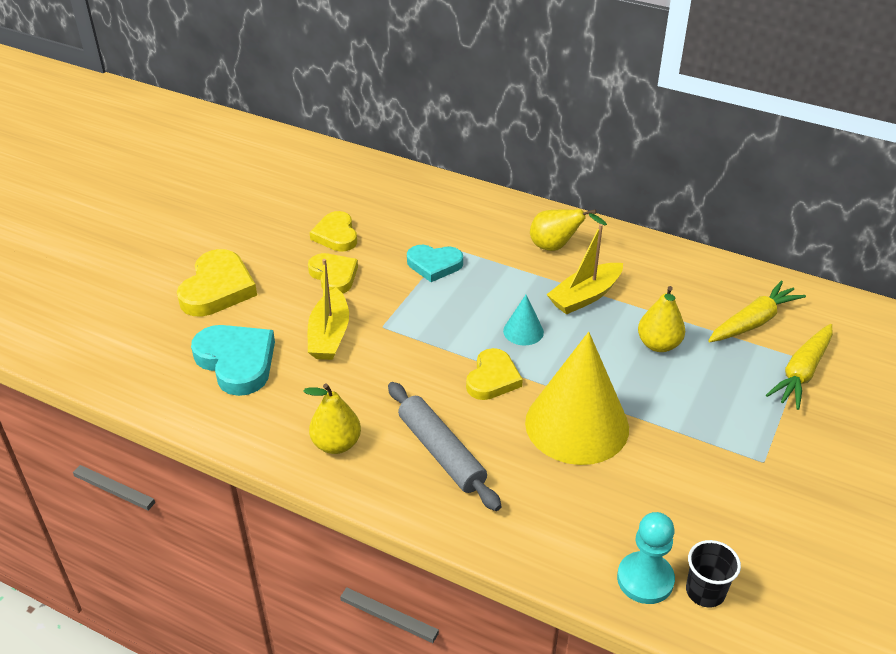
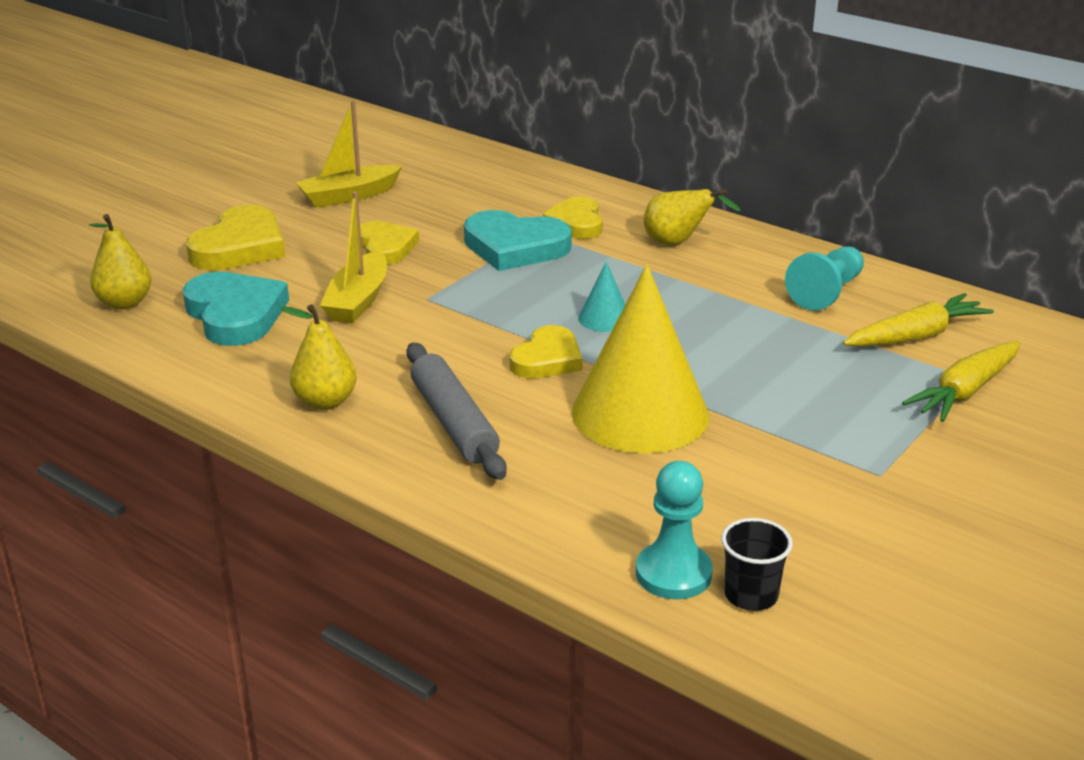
camera: 10 degrees right, 10 degrees down
(336, 235) = (403, 210): yellow heart -> yellow heart (576, 223)
(434, 265) = (515, 247): turquoise heart -> turquoise heart, size x1.50
(585, 296) = (698, 292): yellow boat -> yellow boat (348, 196)
(658, 344) = (778, 346): yellow pear -> yellow pear (125, 303)
(678, 285) = (826, 292): none -> turquoise pawn

